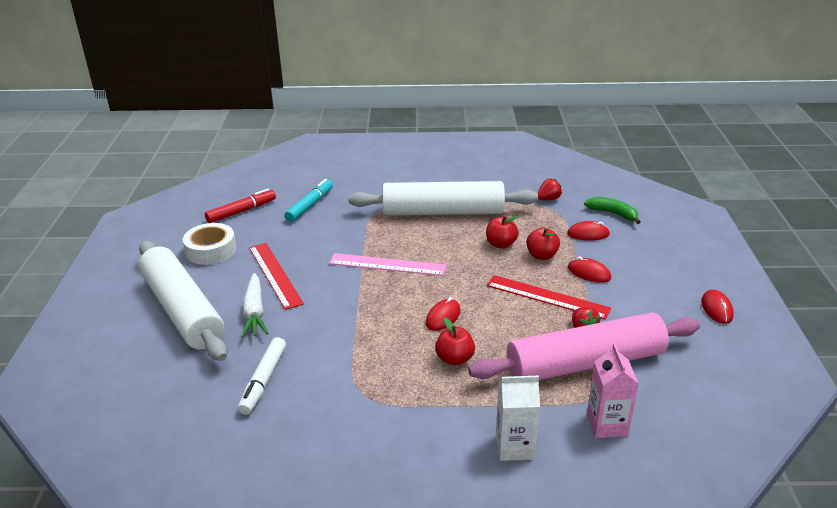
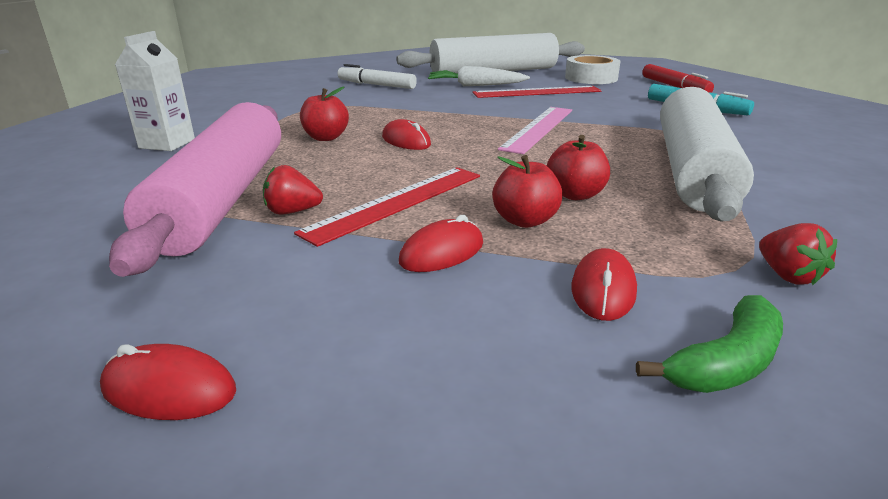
camera: 105 degrees right, 5 degrees down
(607, 424) = (111, 187): pink carton -> none

